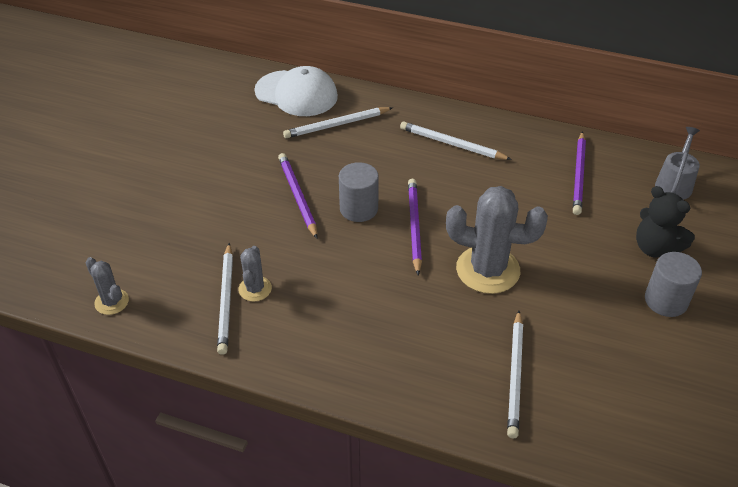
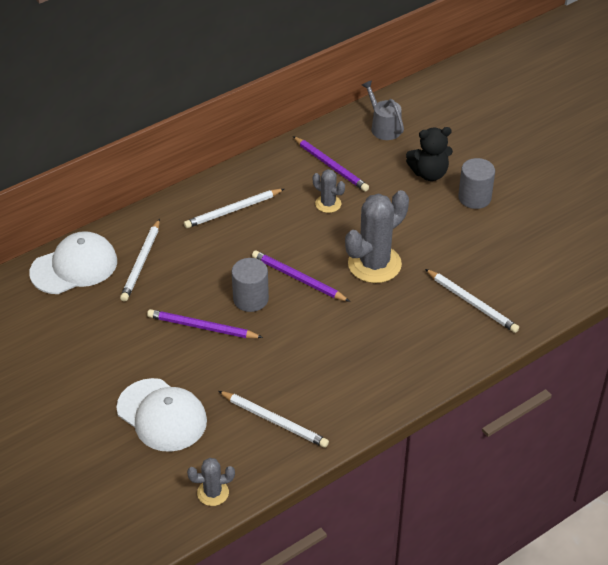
camera: 55 degrees left, 0 degrees up
(177, 224) = (162, 415): none -> white cap
(255, 289) = (278, 399): grey cactus -> grey cactus (328, 204)

